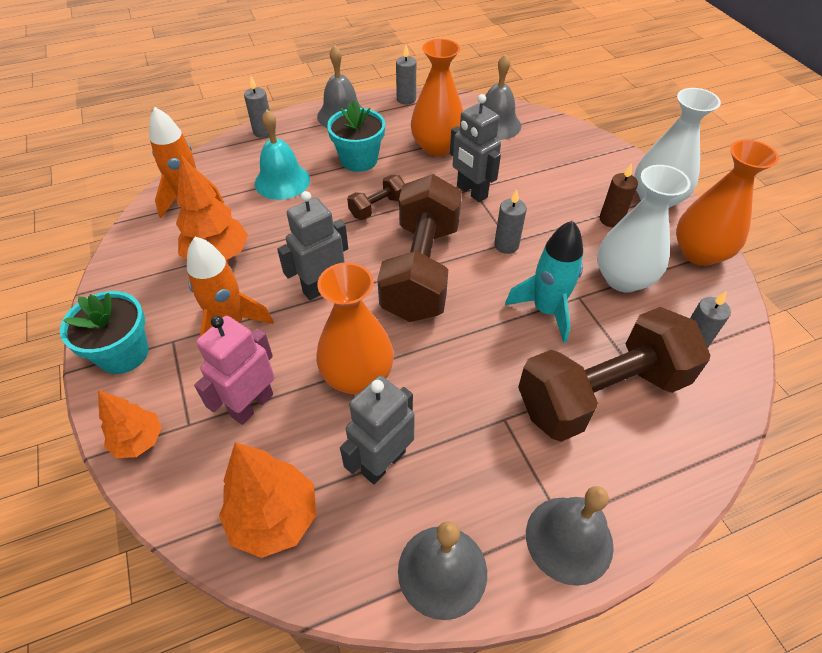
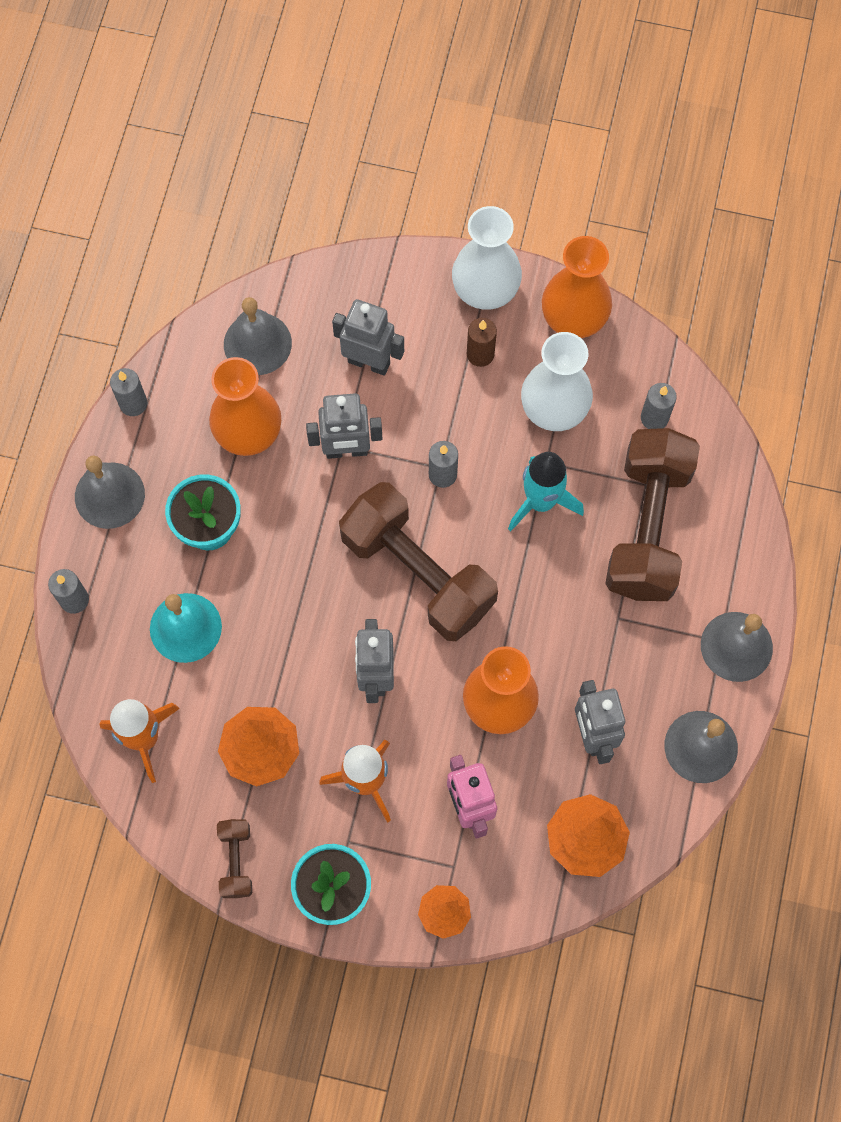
camera: 55 degrees left, 20 degrees up
(378, 207) = (301, 556): brown dumbbell -> brown dumbbell (236, 861)
(541, 173) = (369, 362): none -> grey robot

